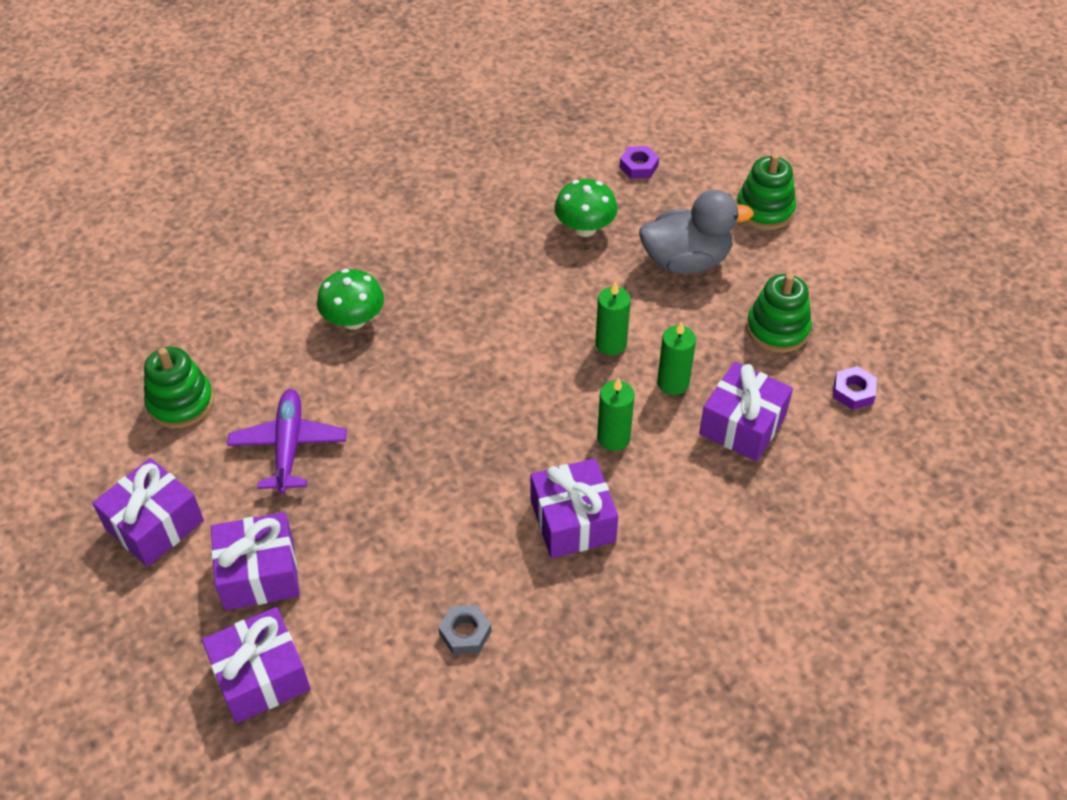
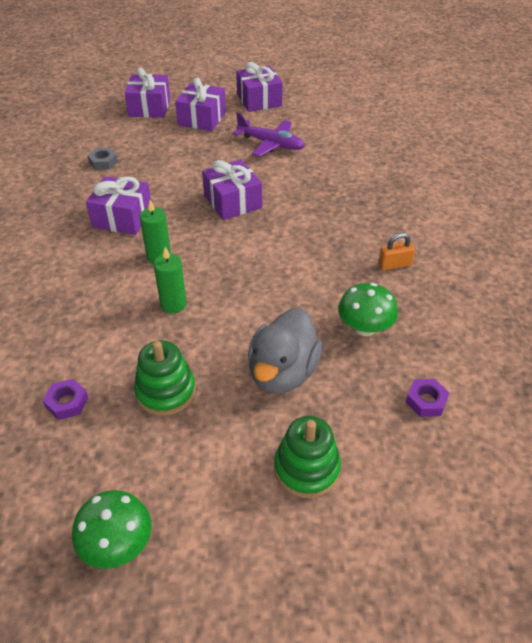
camera: 120 degrees right, 5 degrees down
(181, 402) = (332, 121): green stacking toy -> none
(353, 320) = (349, 189): green mushroom -> green mushroom (117, 544)
(474, 236) = (394, 264): none -> orange padlock
(611, 344) = (234, 289): green candle -> none
(742, 425) = (106, 321): purple gift -> purple gift (232, 202)

